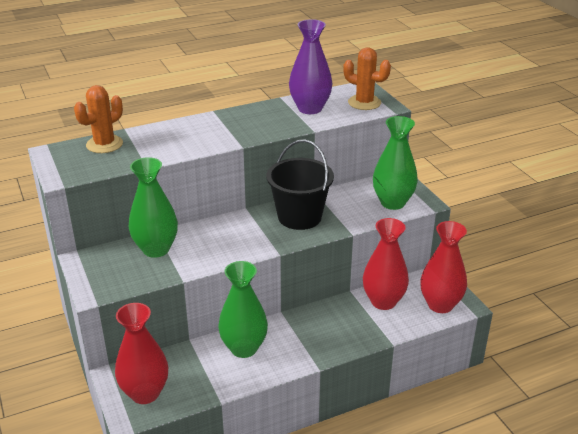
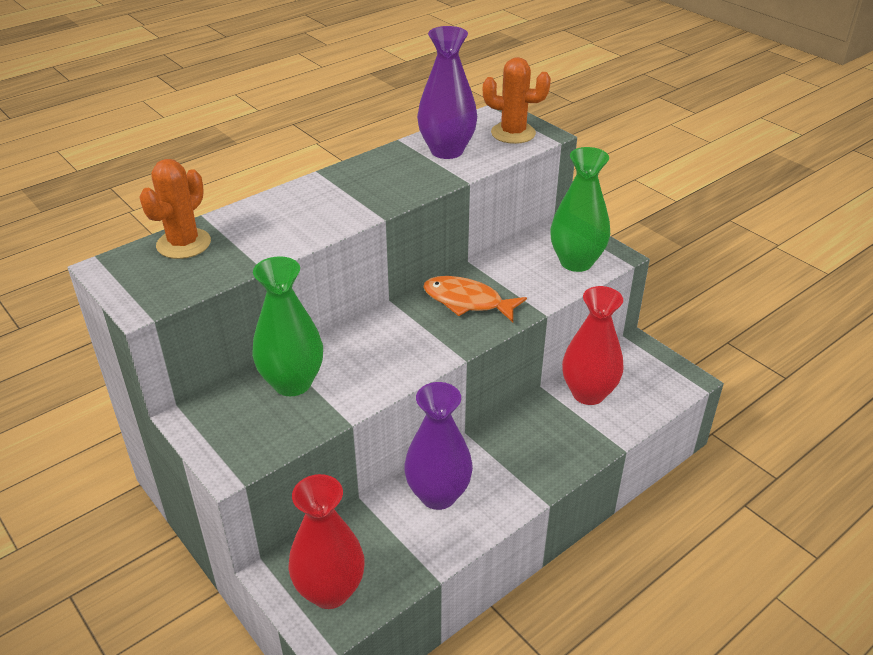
camera: 15 degrees left, 5 degrees up
(244, 348) = (438, 495): green vase -> purple vase
(299, 217) = (467, 301): black bucket -> orange fish
(440, 305) = (658, 384): red vase -> none

